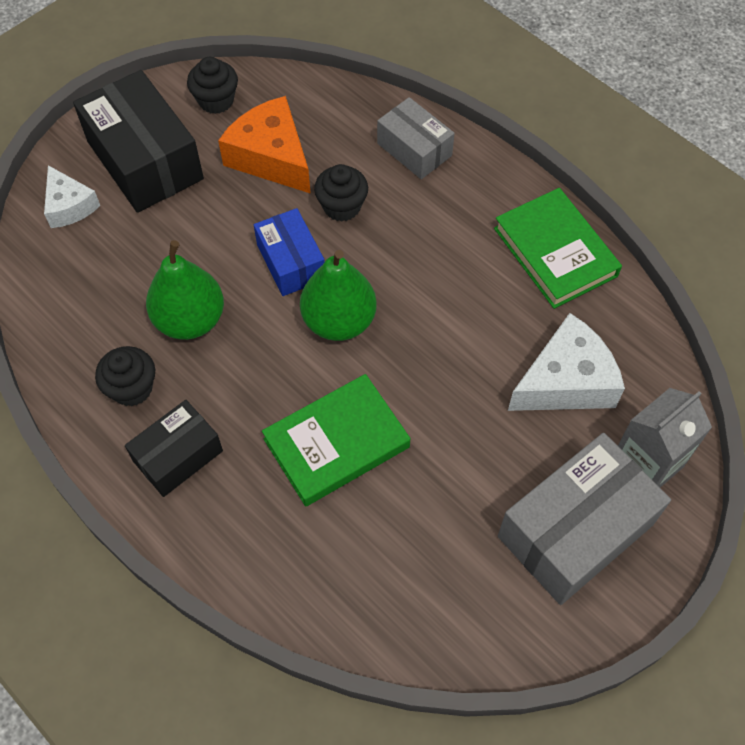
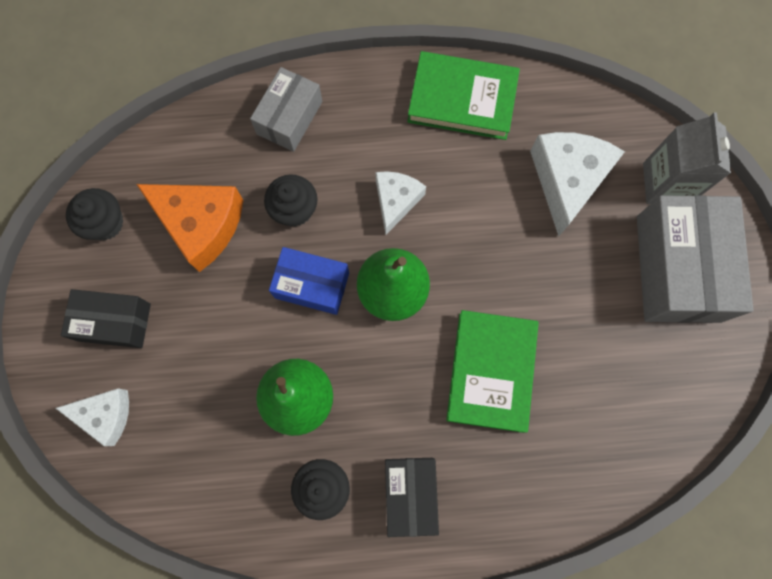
camera: 50 degrees left, 15 degrees up
(145, 160) = (114, 322): black box -> black box, size x0.59
(271, 157) = (201, 224): orange cheese -> orange cheese turned 150 degrees counterclockwise
(414, 149) = (289, 118): grey box -> grey box turned 60 degrees counterclockwise
(418, 268) = (396, 201): none -> white cheese

